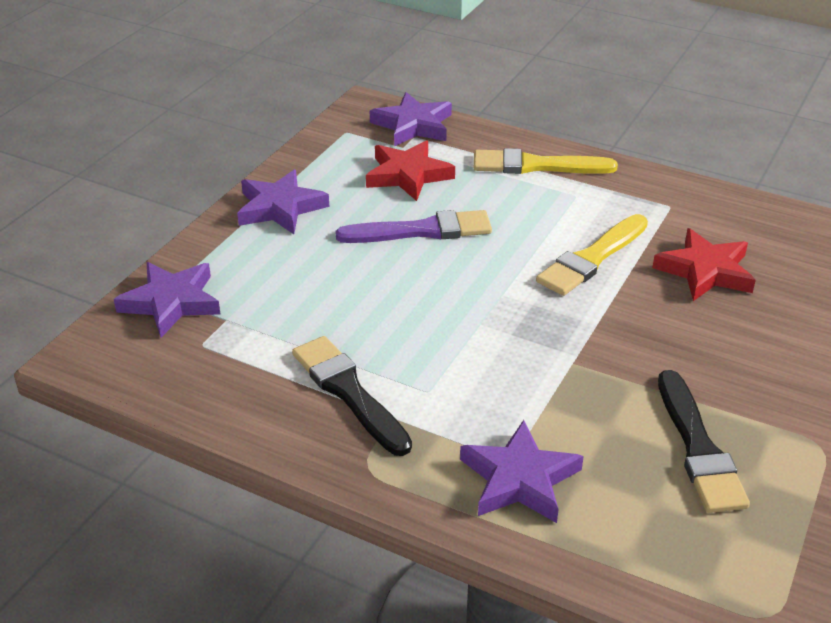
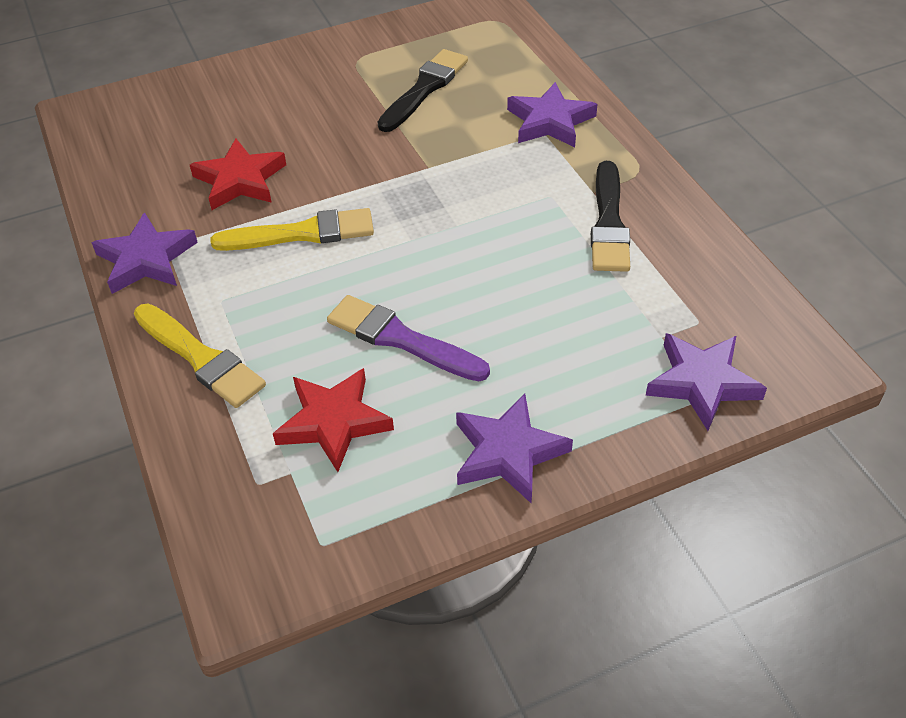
camera: 140 degrees left, 10 degrees up
(413, 125) = (236, 505): purple star -> purple star (146, 259)

